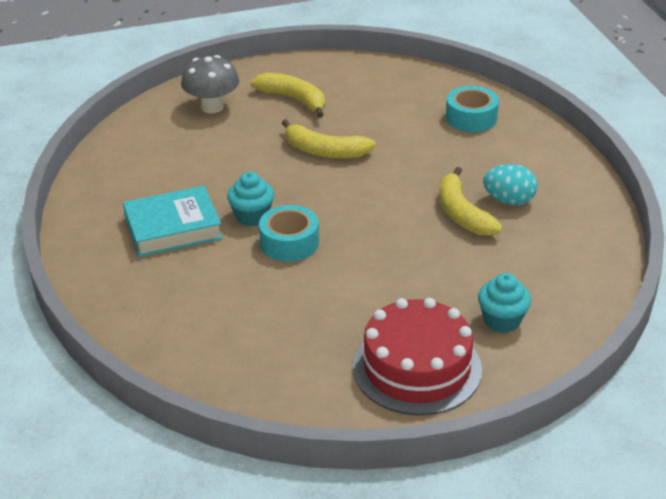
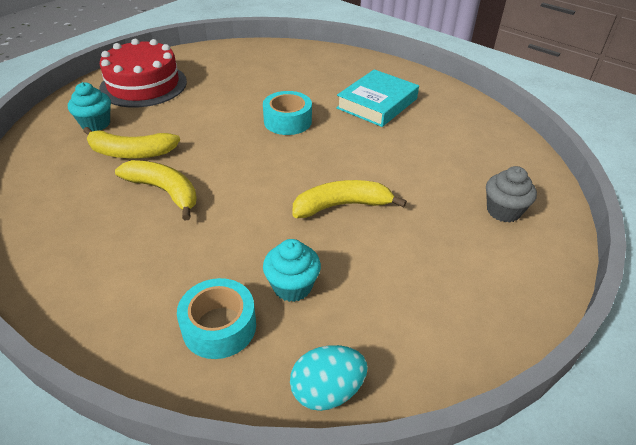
camera: 145 degrees right, 5 degrees up
(212, 107) = (503, 211): grey mushroom -> grey cupcake
(252, 216) = (334, 128): turquoise cupcake -> turquoise cupcake (292, 286)
(294, 100) = (444, 258): yellow banana -> yellow banana (131, 152)
(509, 200) = (123, 222): turquoise egg -> turquoise egg (327, 391)

